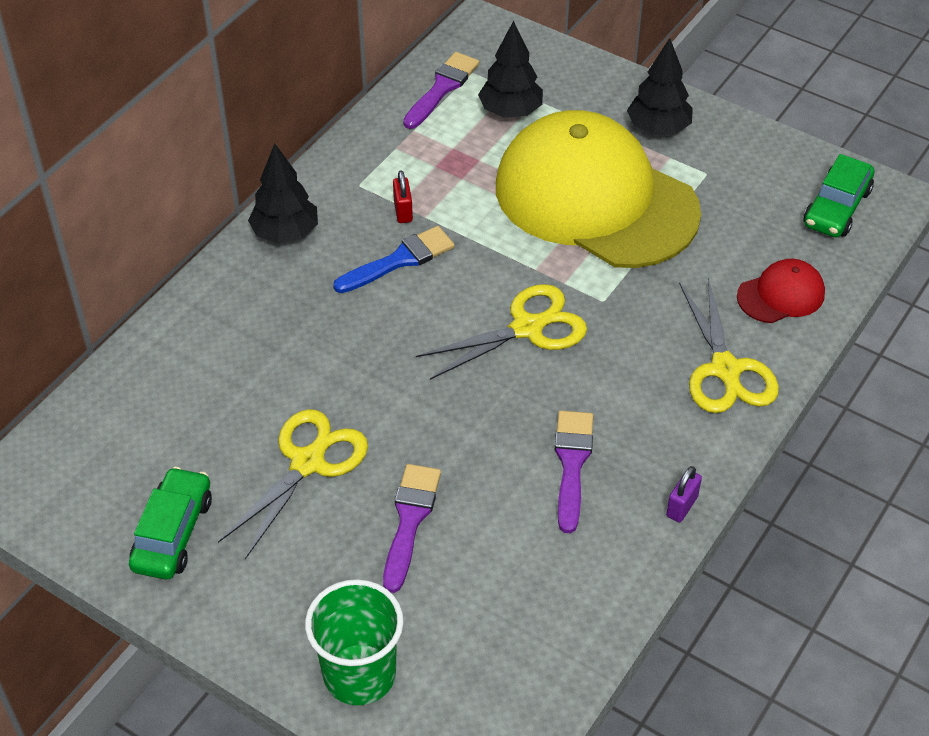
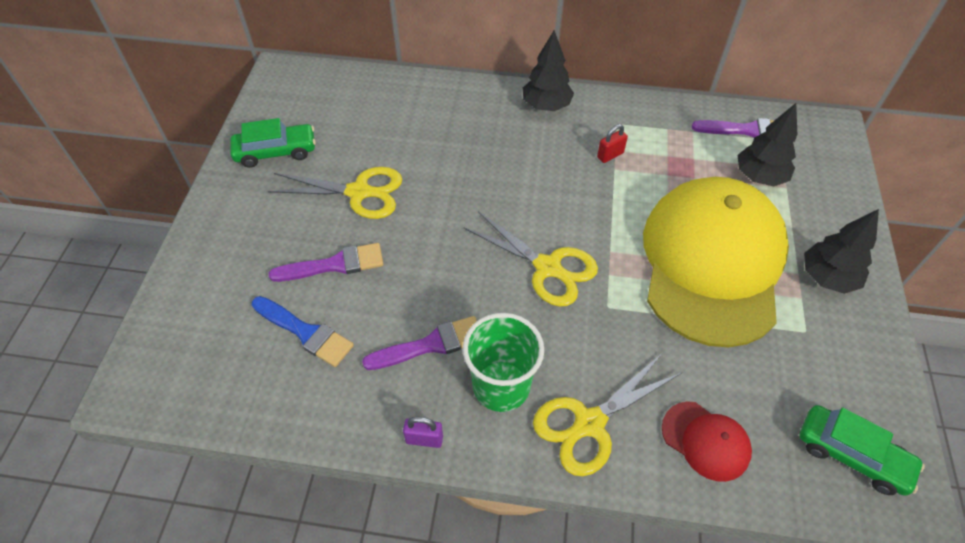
camera: 65 degrees right, 5 degrees up
(359, 674) = (197, 286): green cup -> green cup (501, 386)
(399, 260) = (563, 171): blue brush -> blue brush (305, 332)
(836, 208) = (852, 455): green car -> green car turned 150 degrees counterclockwise

